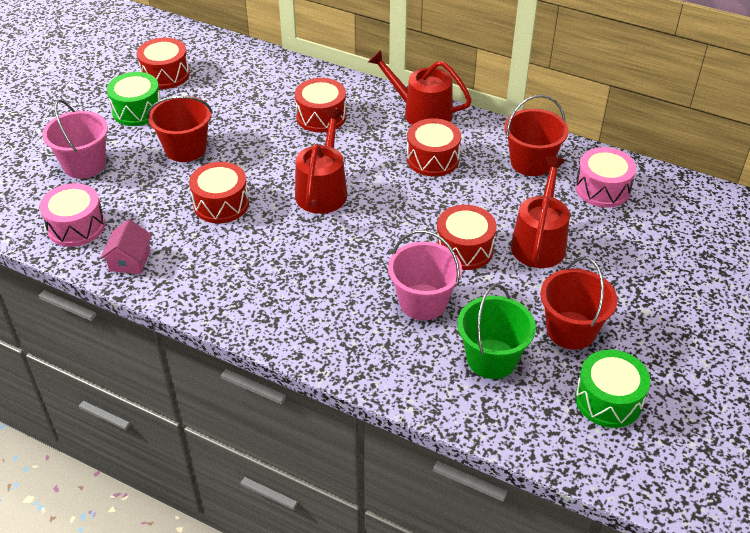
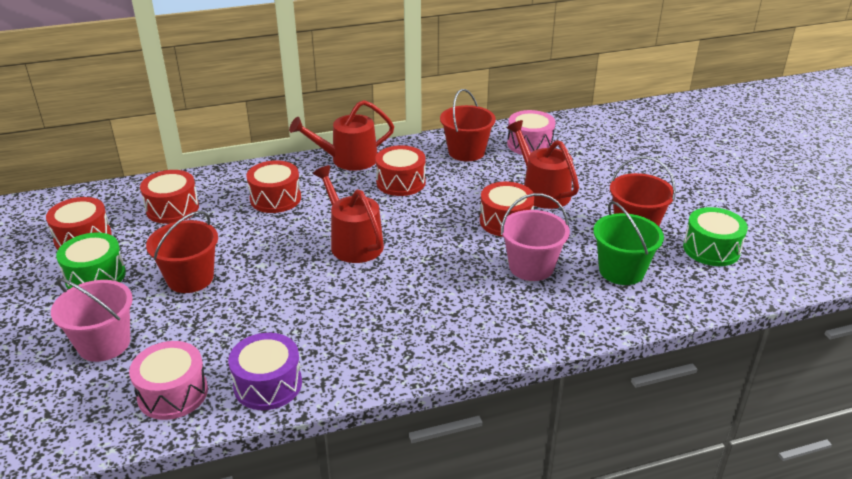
camera: 45 degrees left, 10 degrees down
(130, 260) = (268, 384): pink house -> purple drum
(221, 204) = (285, 297): red drum -> red drum (172, 208)

